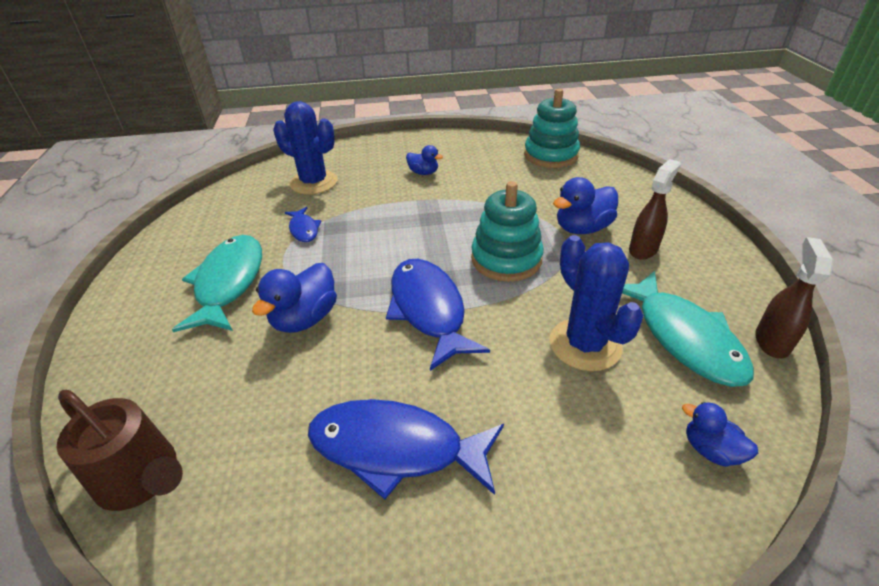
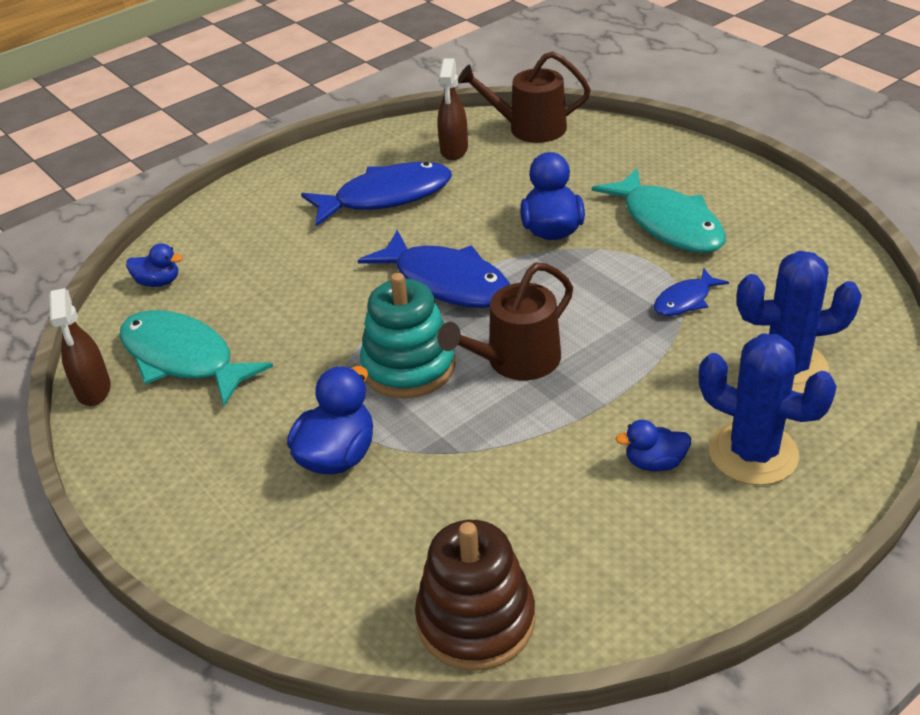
camera: 150 degrees right, 0 degrees up
(304, 229) = (685, 300): blue fish -> blue fish turned 75 degrees counterclockwise
(437, 236) = (516, 361): none -> brown watering can
(551, 155) = (476, 620): turquoise stacking toy -> brown stacking toy
(585, 344) = (278, 314): blue cactus -> blue cactus (753, 453)
(643, 249) = (244, 455): brown spray bottle -> brown spray bottle (454, 150)

